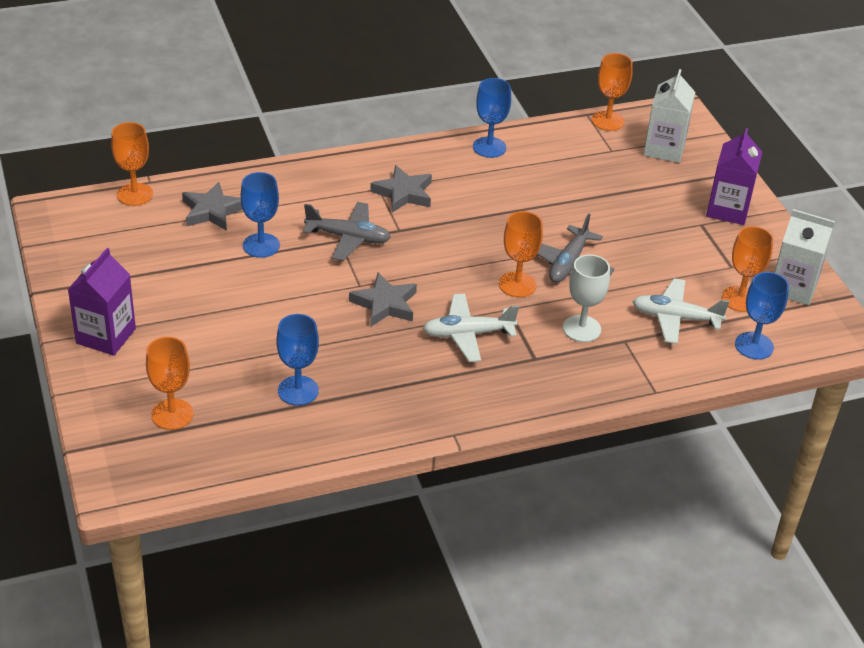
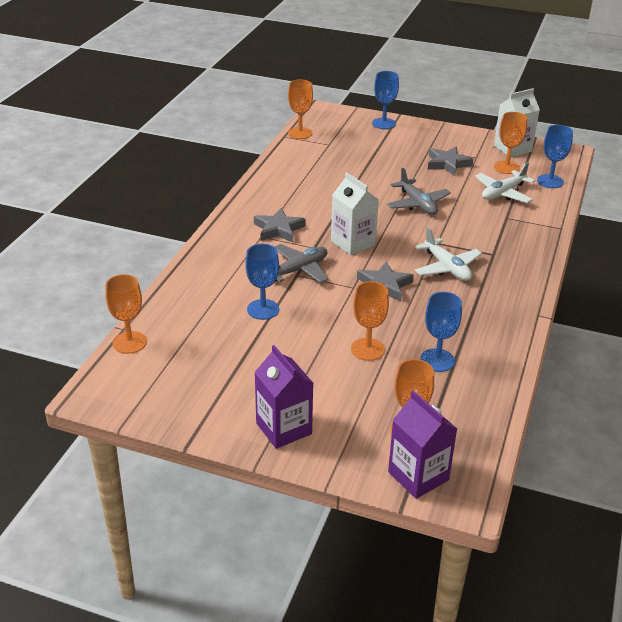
camera: 50 degrees left, 5 degrees down
(212, 211) = (197, 314): grey star -> grey star (447, 164)
(468, 334) = (447, 267): white plane -> white plane turned 60 degrees counterclockwise
(489, 147) = (272, 180): blue goblet -> blue goblet (383, 123)
(517, 285) = (418, 229): orange goblet -> orange goblet (367, 349)
(581, 329) = (482, 226): white goblet -> none
(664, 149) = (348, 129): white carton -> white carton (353, 243)
(728, 210) = (426, 136): purple carton -> purple carton (418, 476)

